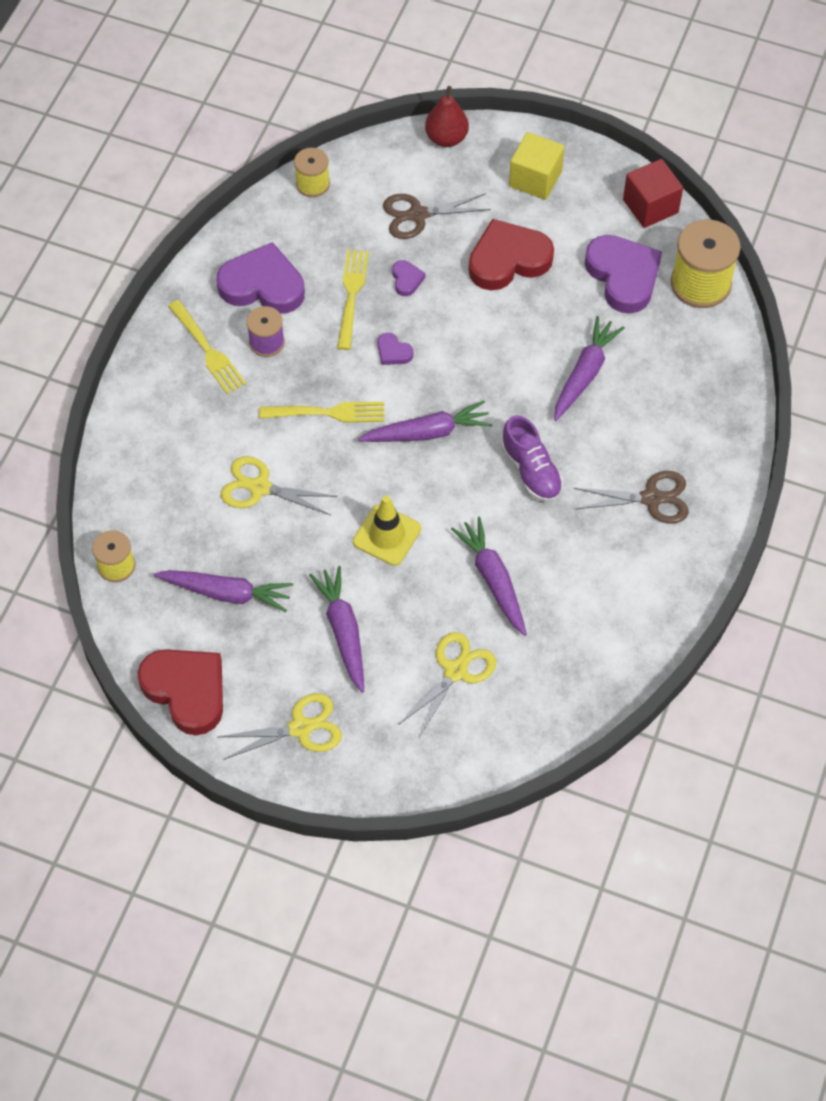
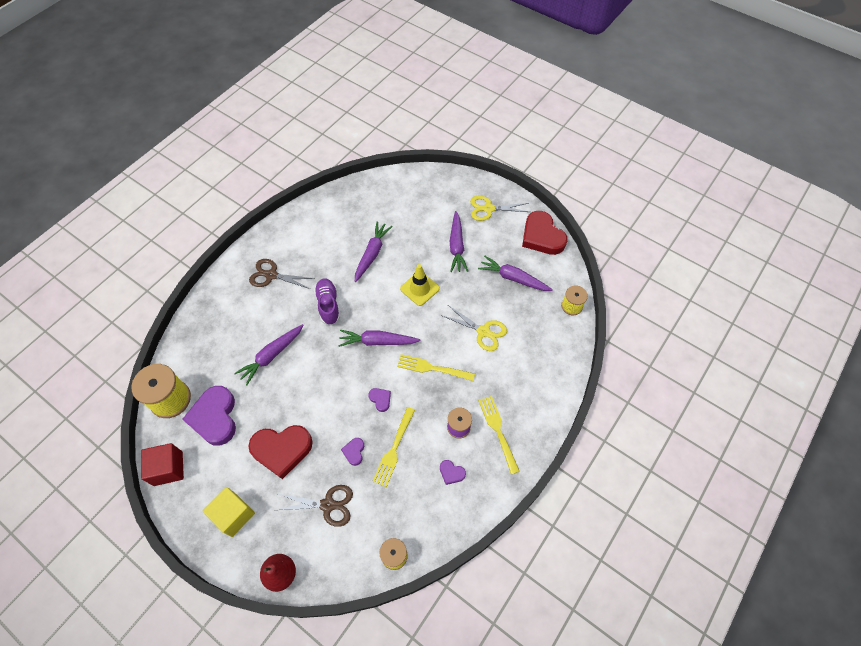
camera: 165 degrees left, 0 degrees up
(263, 285) = (451, 473): purple heart -> purple heart, size x0.44
(455, 671) = (407, 216): yellow scissors -> none
(493, 579) = (372, 254): purple carrot -> purple carrot turned 150 degrees counterclockwise

